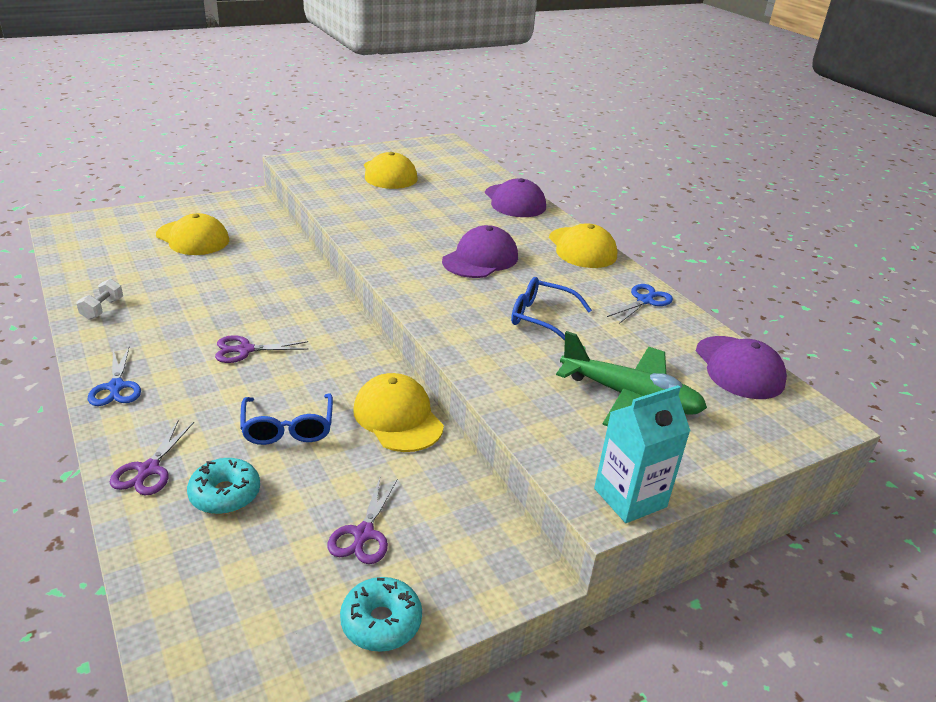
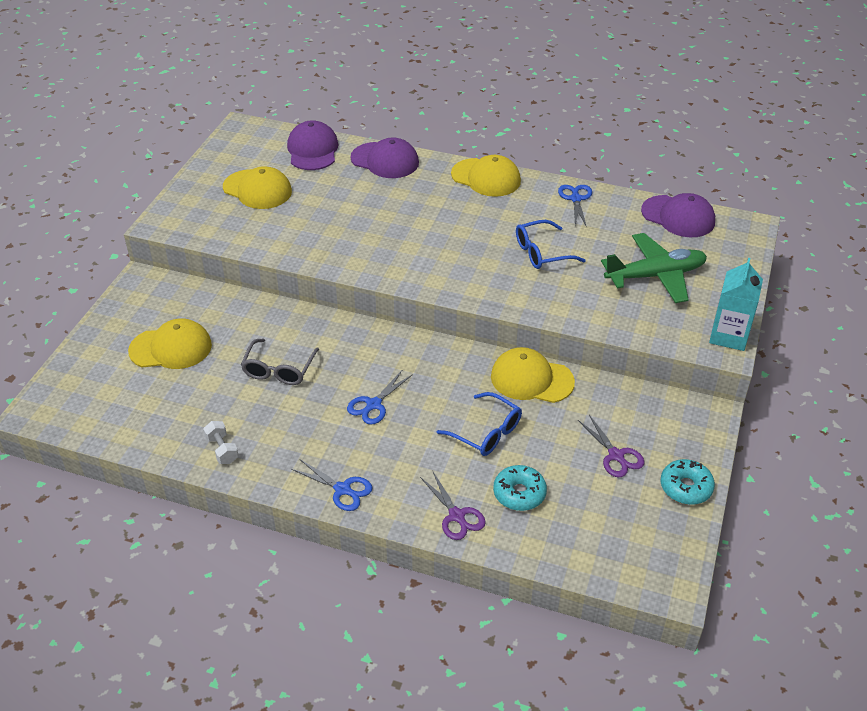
camera: 40 degrees left, 10 degrees up
(228, 288) = (279, 370): none -> grey glasses
(245, 350) = (373, 405): purple scissors -> blue scissors
(480, 259) = (441, 229): purple cap -> purple cap (312, 150)

